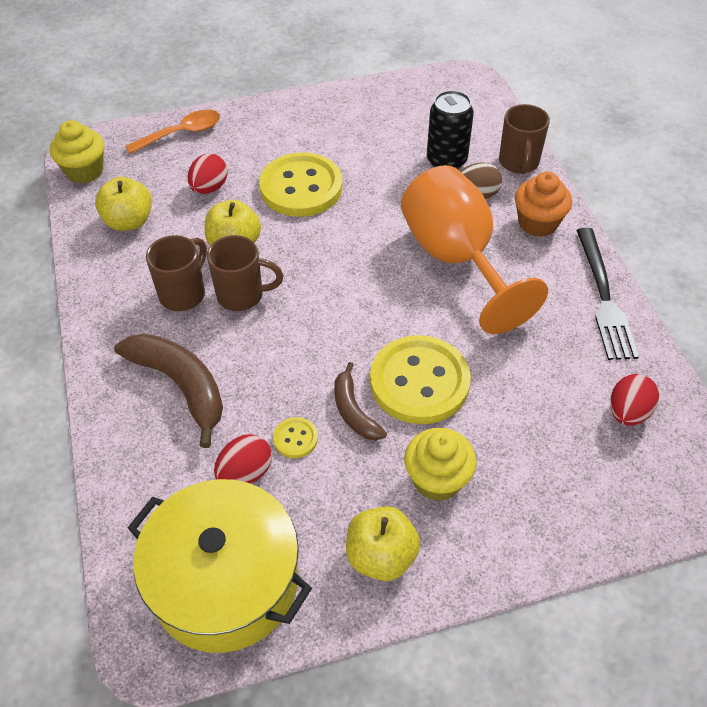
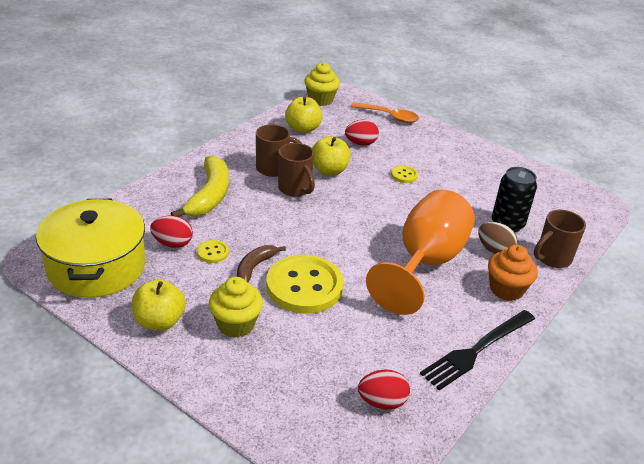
camera: 50 degrees right, 15 degrees down
(180, 385) = (209, 195): brown banana -> yellow banana
(301, 187) = (404, 175): yellow button -> yellow button, size x0.43

